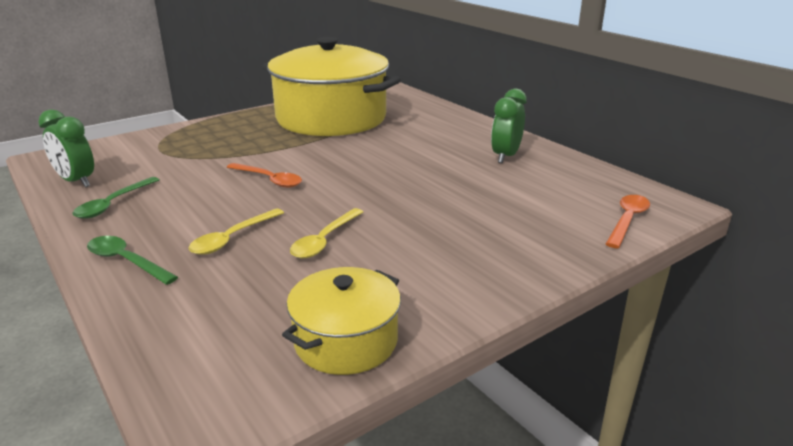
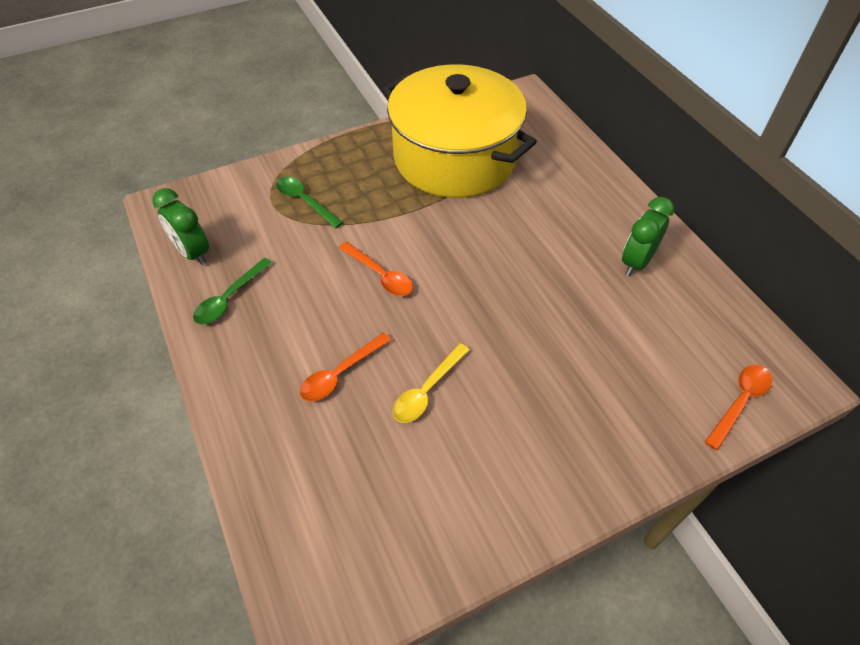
camera: 10 degrees right, 25 degrees up
(126, 261) = (244, 395): green spoon -> green spoon (305, 201)
(232, 238) = (340, 374): yellow spoon -> orange spoon
(346, 341) = (432, 544): yellow pot -> none

